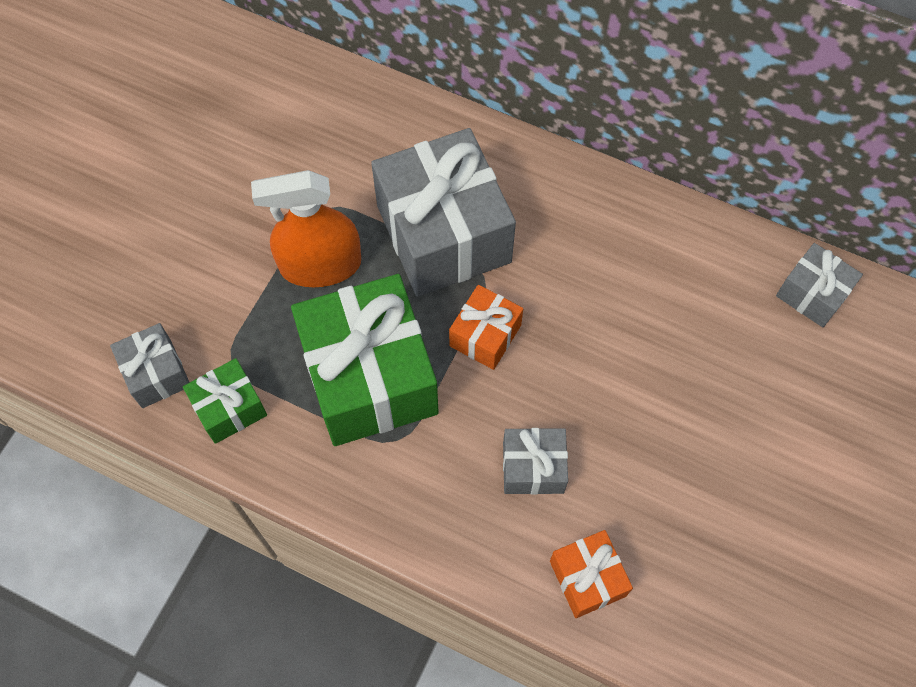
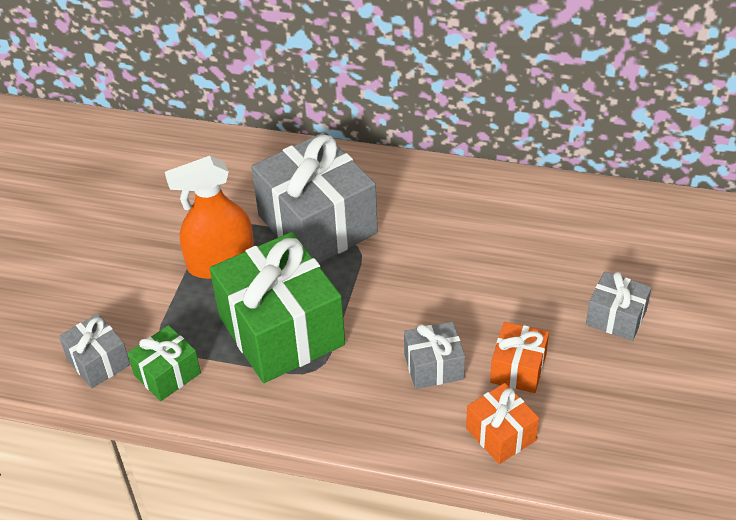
camera: 10 degrees left, 20 degrees down
(485, 335) = (369, 285): orange gift -> orange gift (518, 368)
(812, 294) = (621, 211): grey gift -> grey gift (616, 317)

